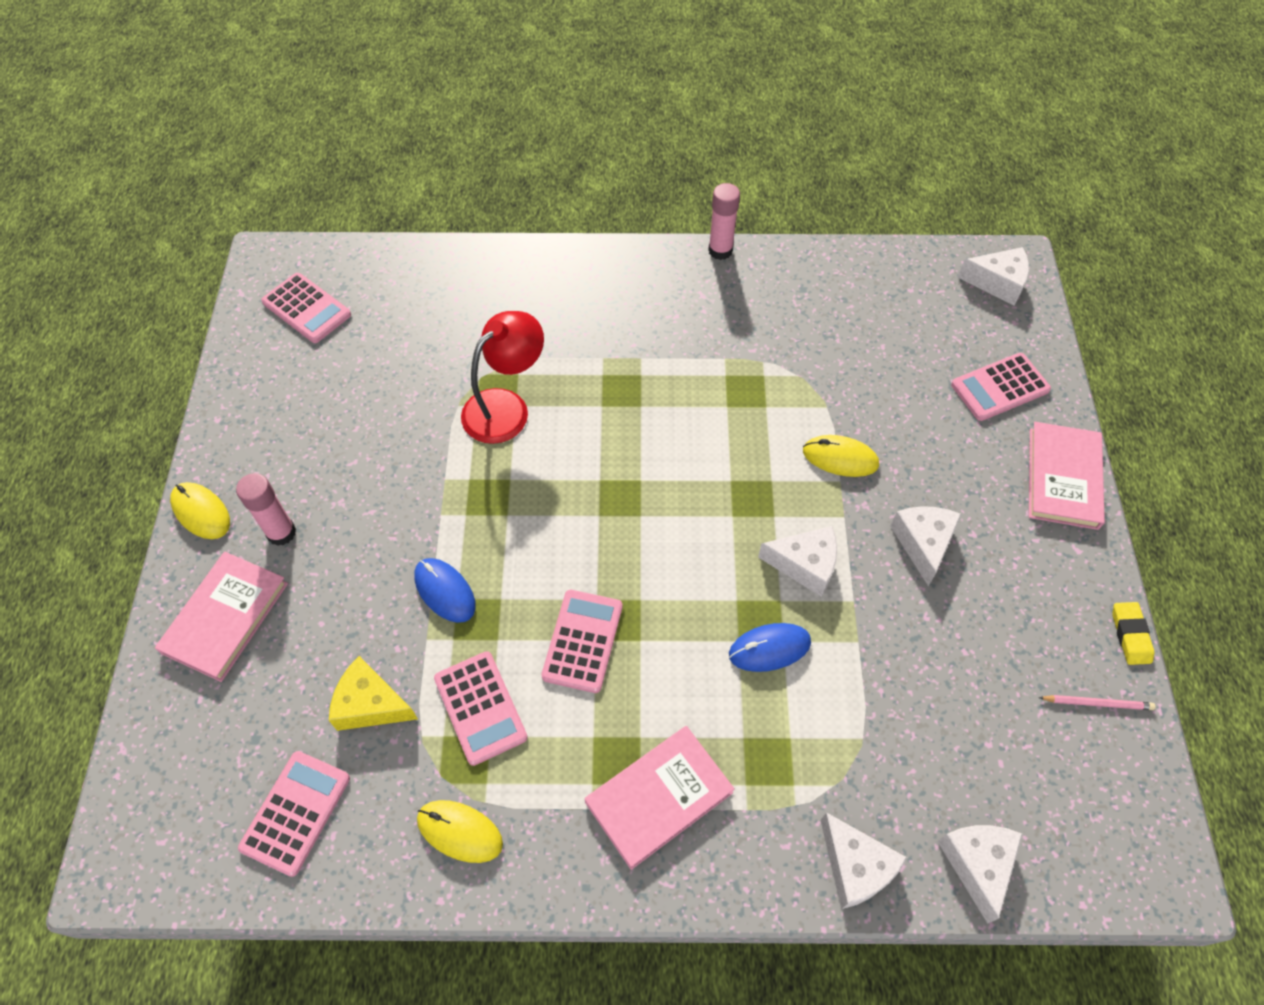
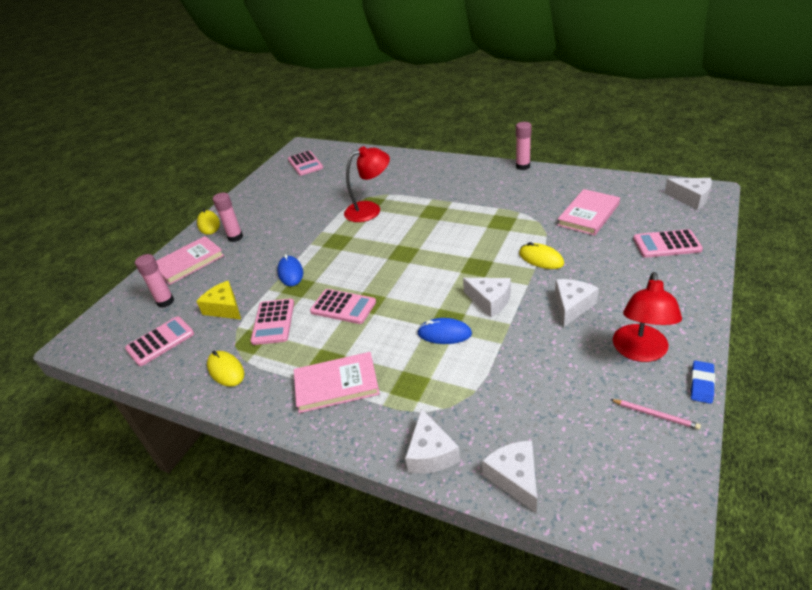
camera: 30 degrees right, 20 degrees down
(242, 723) = (165, 302): none -> pink glue stick
(582, 641) = (343, 307): pink calculator -> pink calculator turned 75 degrees clockwise
(977, 864) = (515, 478): white cheese -> white cheese turned 45 degrees counterclockwise
(1041, 602) = (640, 352): none -> red lamp
(1063, 478) = (690, 294): pink book -> pink book (588, 214)
(1130, 635) = (701, 384): yellow eraser -> blue eraser

